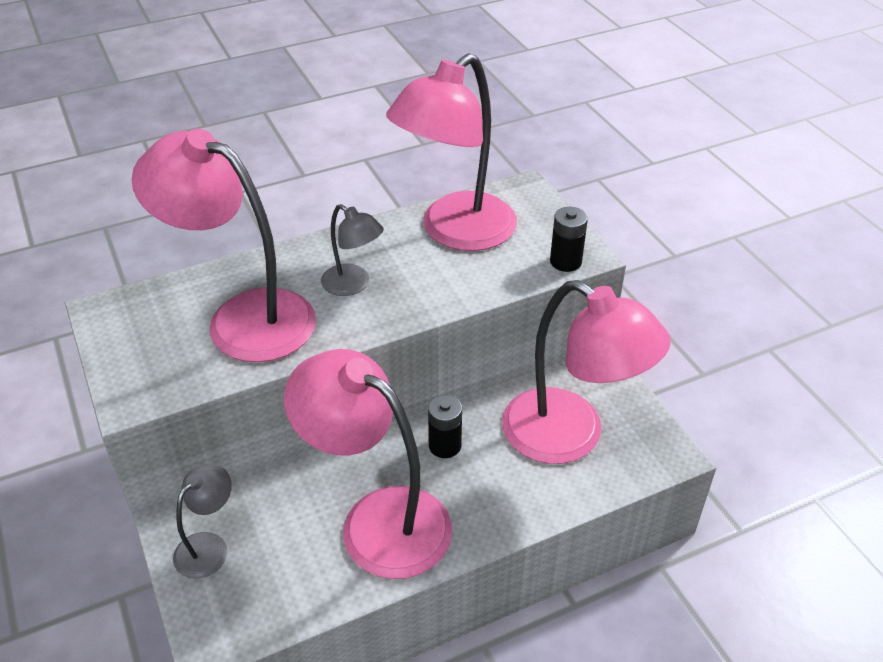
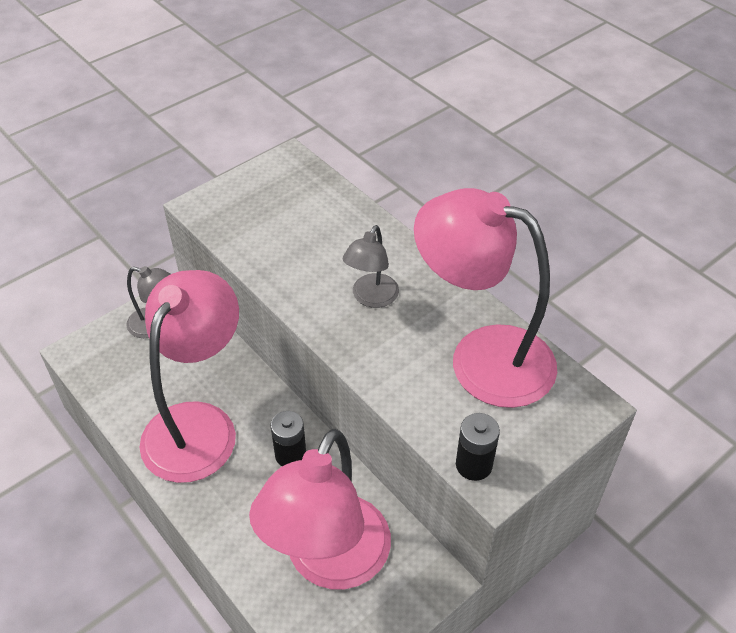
camera: 75 degrees right, 5 degrees up
(243, 317) = (305, 239): pink lamp -> none

